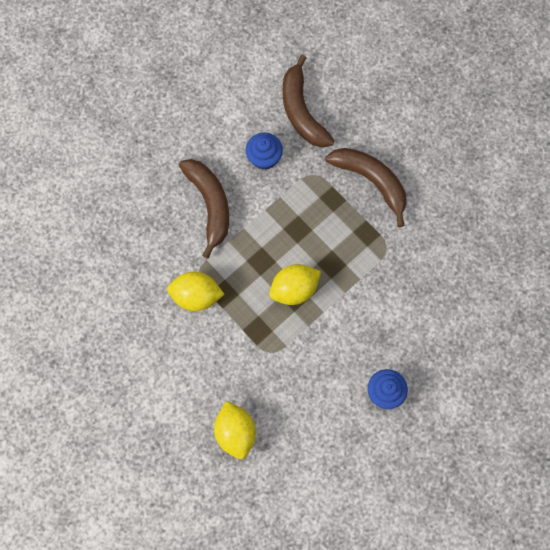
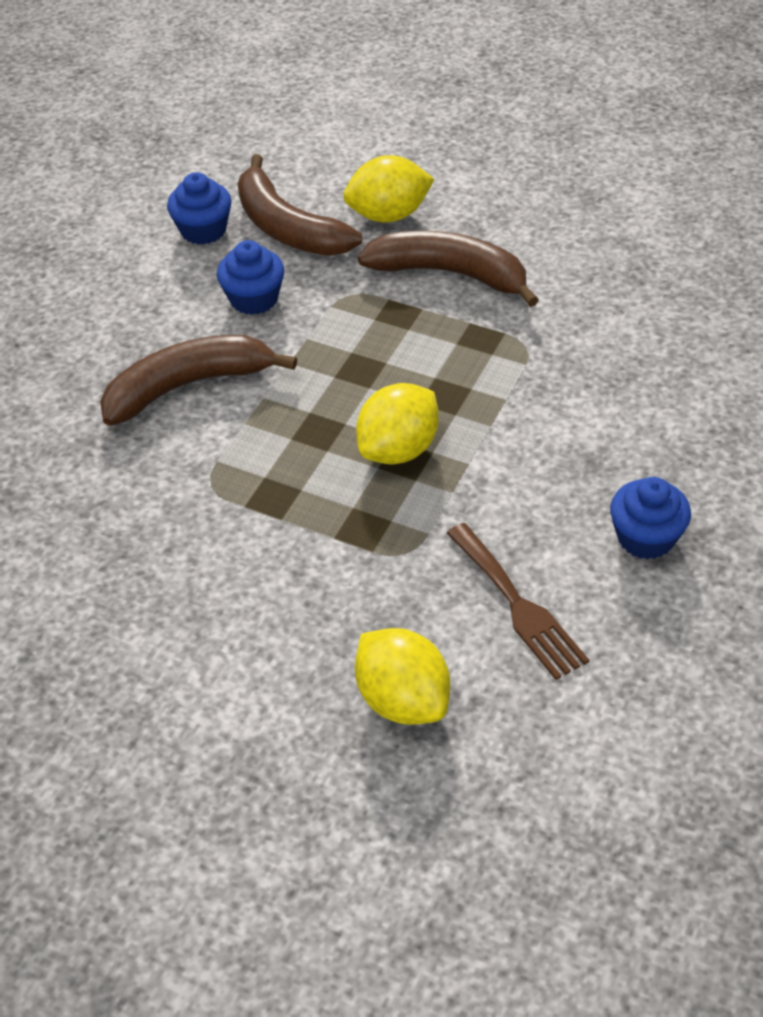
camera: 20 degrees left, 25 degrees down
(196, 296) = (223, 517): yellow lemon -> yellow lemon (388, 215)
(210, 205) = (188, 386): brown banana -> brown banana turned 75 degrees counterclockwise
(257, 95) = (203, 230): none -> blue cupcake
(308, 404) = (518, 605): none -> brown fork

